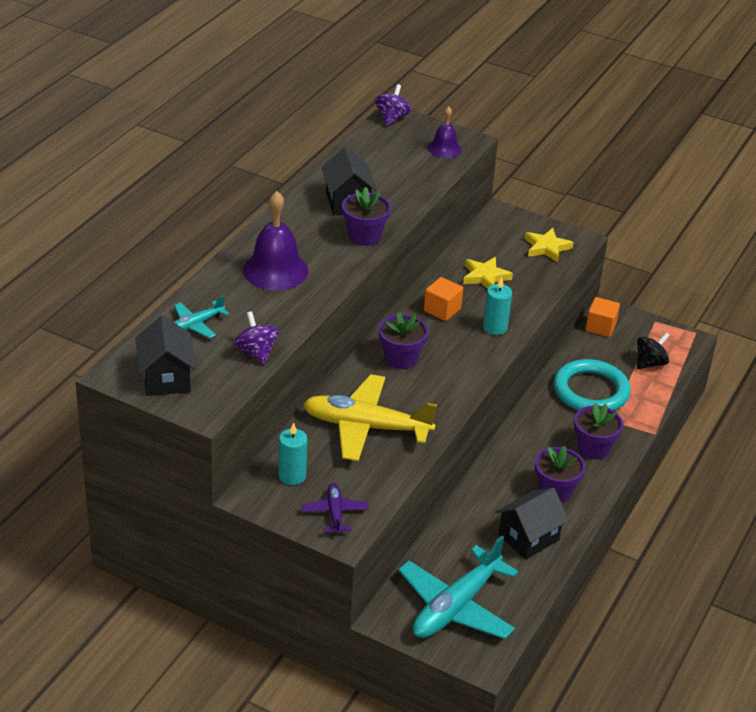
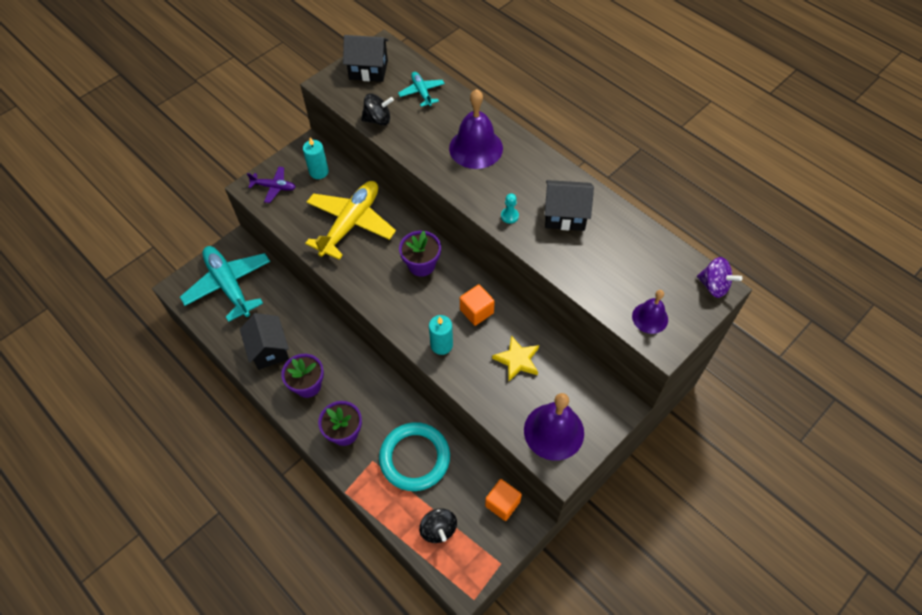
camera: 110 degrees right, 20 degrees up
(256, 352) = (378, 120): purple spinning top -> black spinning top
(364, 236) = (509, 216): purple flower pot -> turquoise pawn
(546, 248) = (554, 431): yellow star -> purple bell

